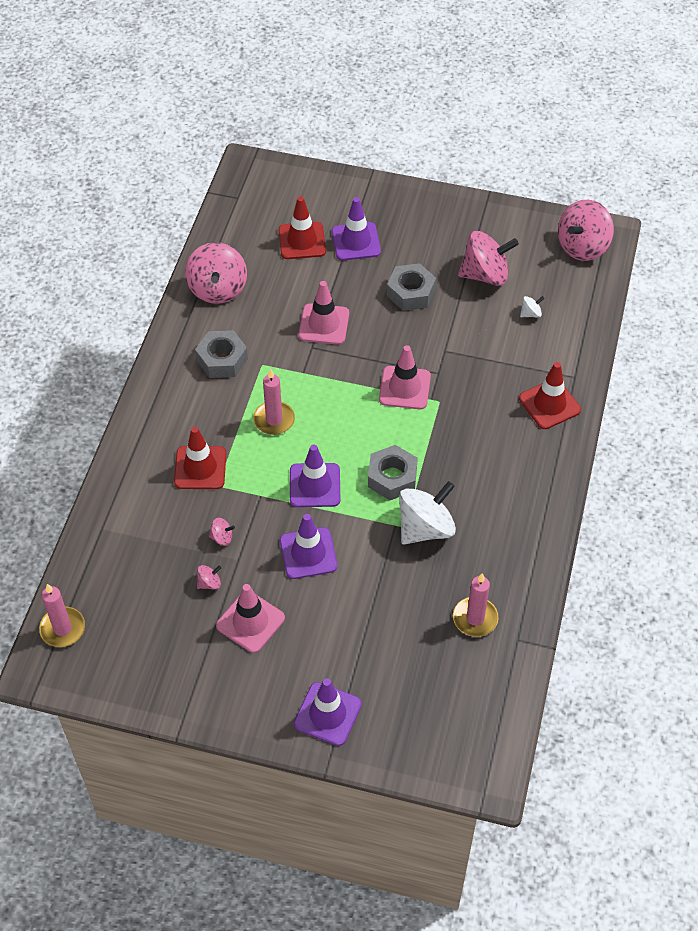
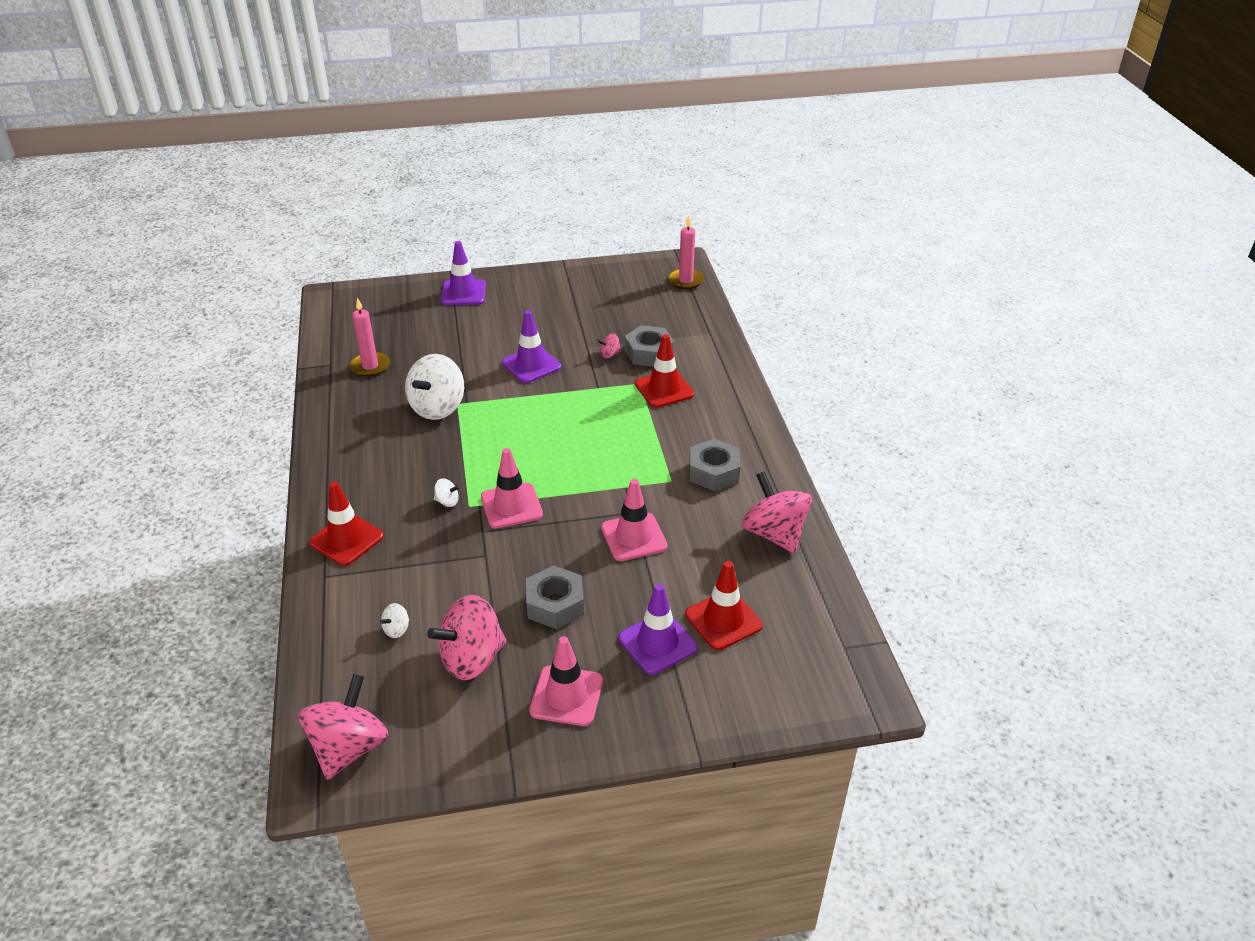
camera: 155 degrees right, 15 degrees down
(209, 583) = (599, 328): pink spinning top -> none
(250, 622) = (551, 318): pink traffic cone -> pink traffic cone (566, 696)
(274, 420) = (625, 441): pink candle -> none
(315, 485) = (554, 407): purple traffic cone -> none
(392, 477) = (486, 432): grey nut -> grey nut (649, 353)
(456, 412) = (447, 502): none -> white spinning top

